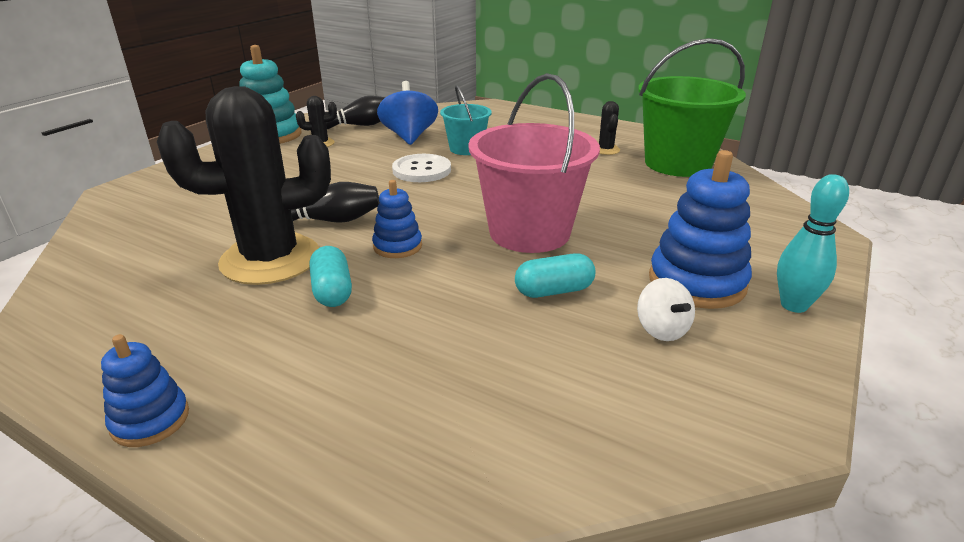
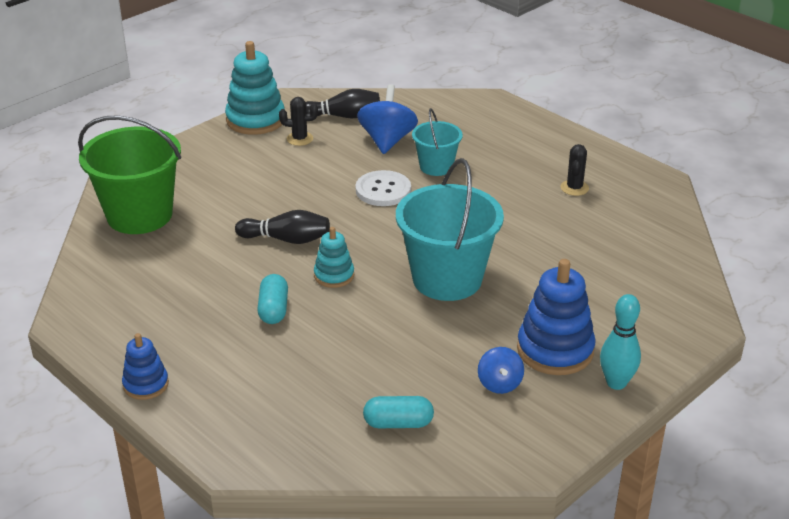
camera: 15 degrees right, 5 degrees up
(270, 259) = (233, 272): black cactus -> none
(397, 246) = (334, 275): blue stacking toy -> turquoise stacking toy
(529, 232) = (447, 279): pink bucket -> turquoise bucket
(554, 291) = (438, 338): turquoise capsule -> turquoise capsule (398, 423)
(661, 329) = (499, 384): white spinning top -> blue spinning top
(677, 164) = (634, 218): green bucket -> green bucket (139, 215)

